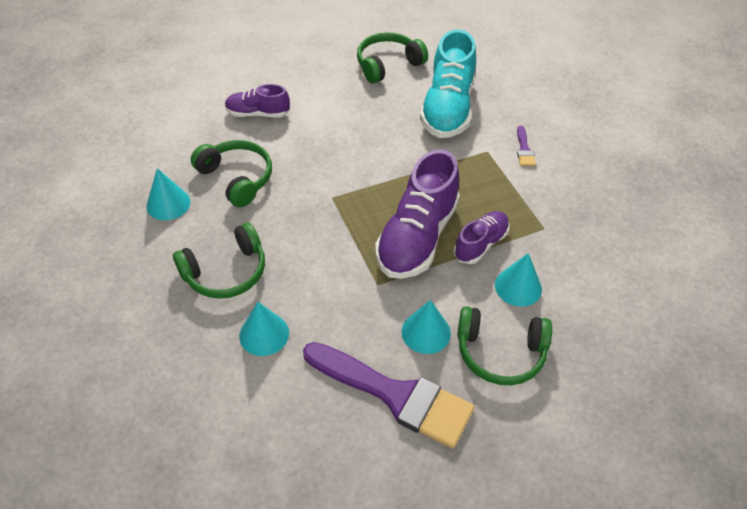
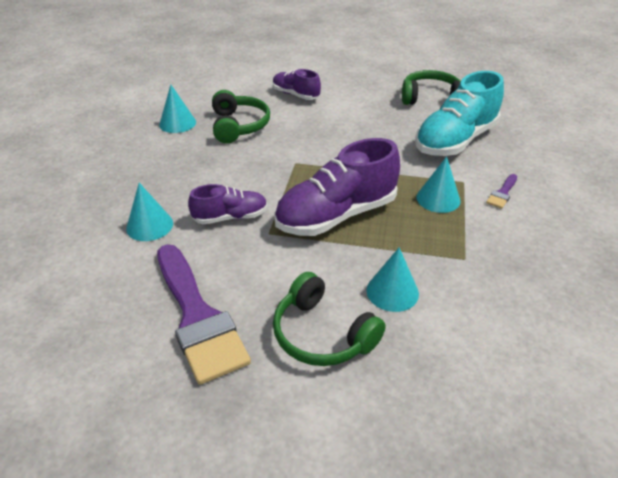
camera: 35 degrees right, 10 degrees down
(226, 272) = (168, 176): green headphones -> none
(426, 332) = (272, 285): turquoise cone -> turquoise cone (438, 199)
(480, 244) = (388, 244): purple shoe -> purple shoe (230, 217)

